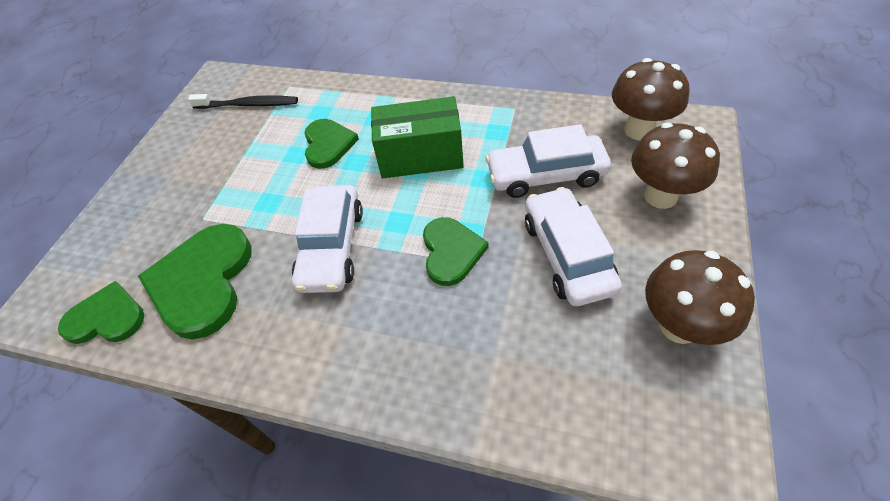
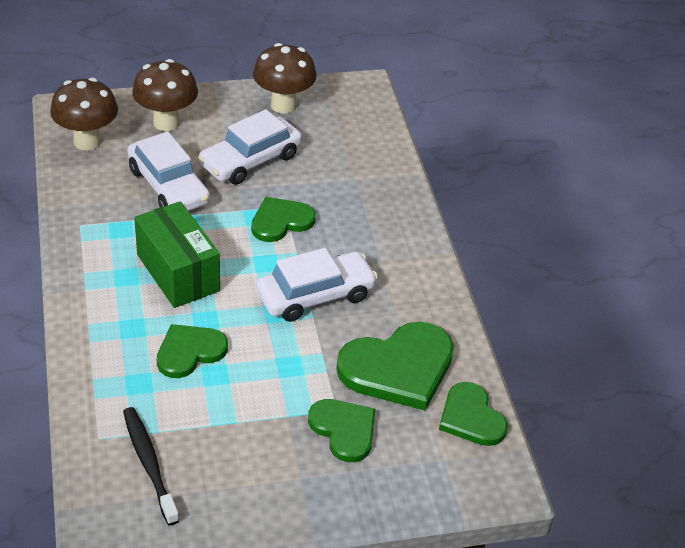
camera: 125 degrees left, 10 degrees down
(179, 217) = (344, 430): none -> green heart

